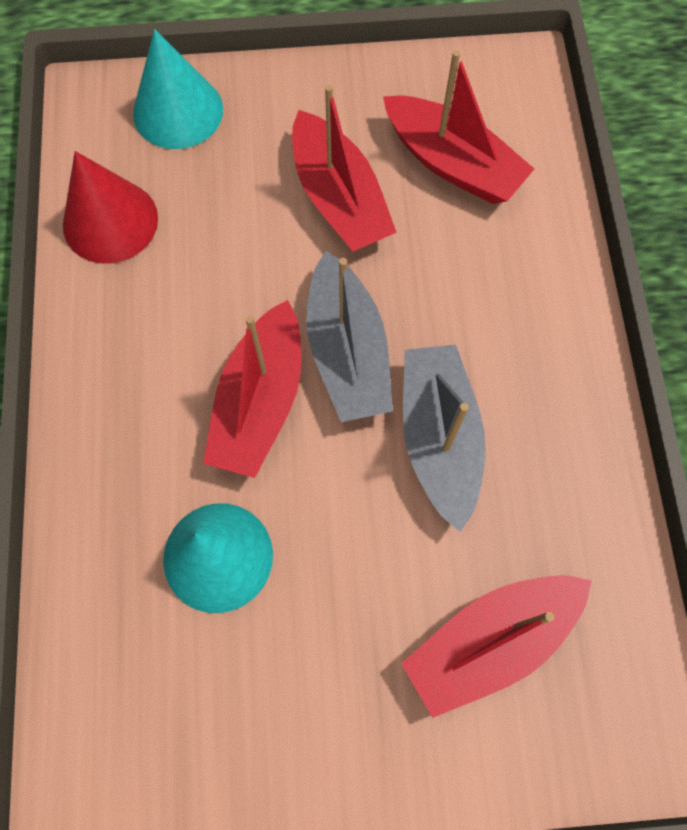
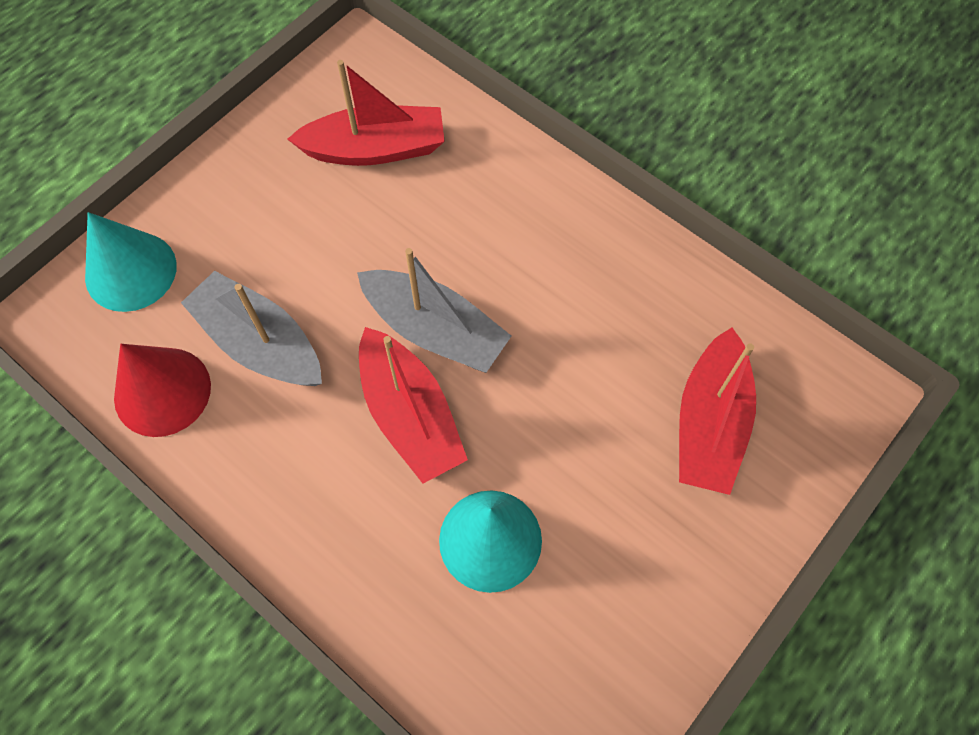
camera: 45 degrees left, 5 degrees down
(339, 198) = (320, 235): red boat -> none
(439, 438) = (551, 331): grey boat -> grey boat (260, 343)

